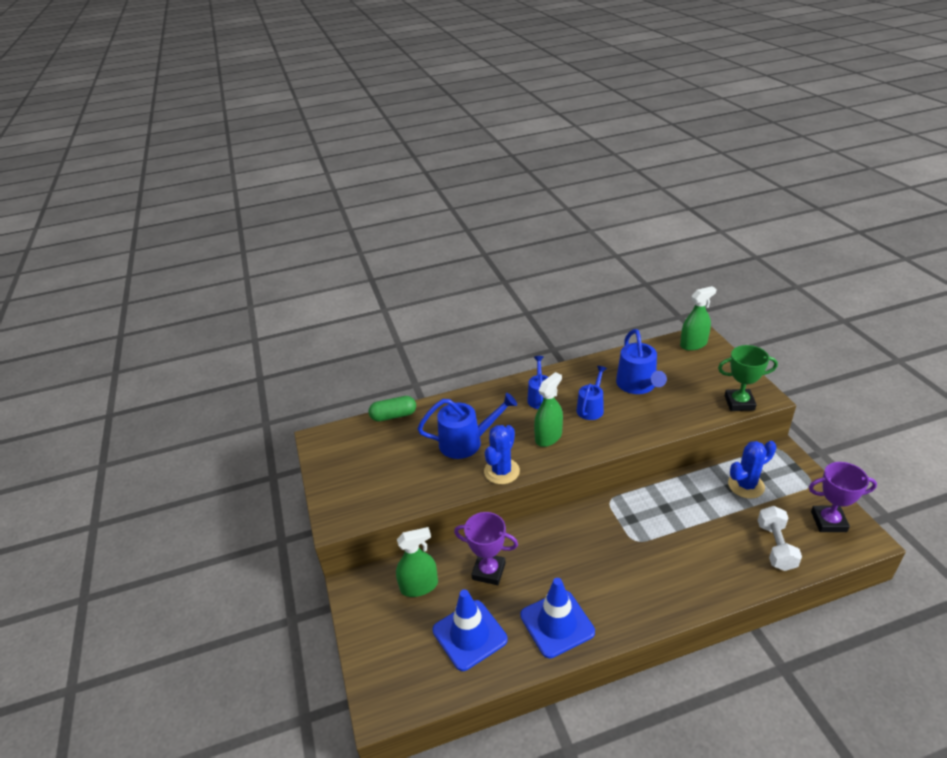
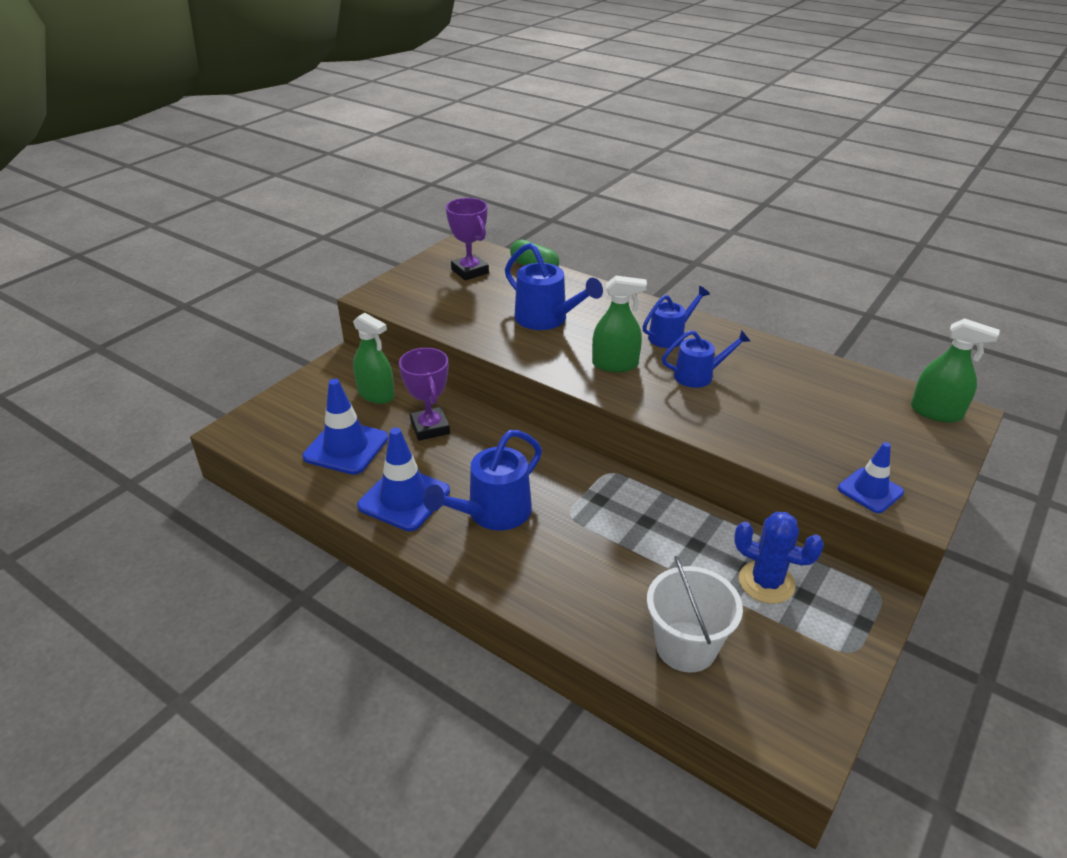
camera: 50 degrees right, 0 degrees up
(501, 471) = (530, 355): blue cactus -> none
(638, 385) = (785, 395): blue watering can -> blue watering can (492, 513)
(739, 403) = (870, 490): green trophy -> blue traffic cone
(776, 546) = (686, 646): white dumbbell -> white bucket
(828, 521) = (793, 693): purple trophy -> purple trophy (470, 271)

